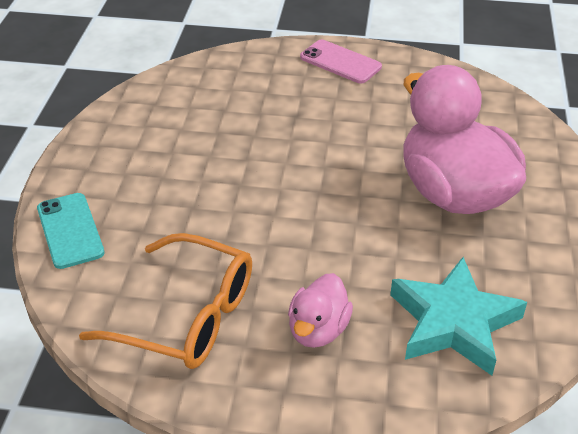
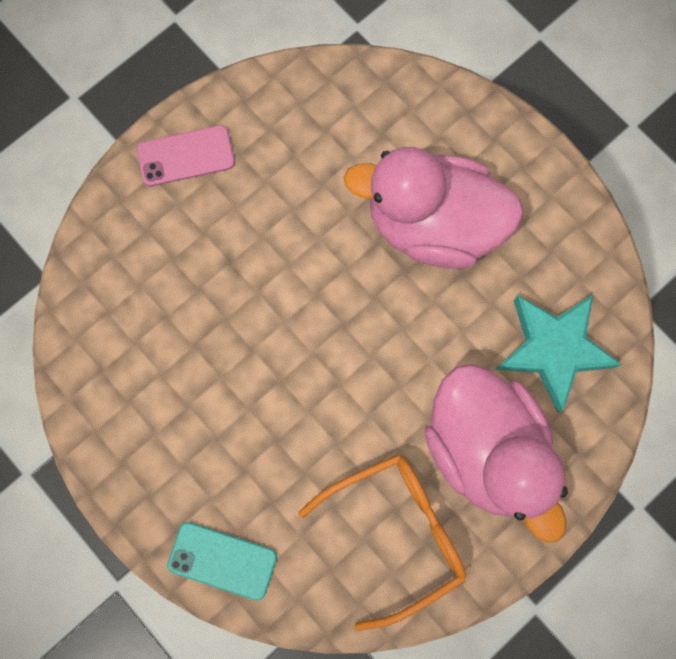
camera: 50 degrees left, 35 degrees up
(318, 330) = (485, 449): pink duck -> pink duck, size x2.06

